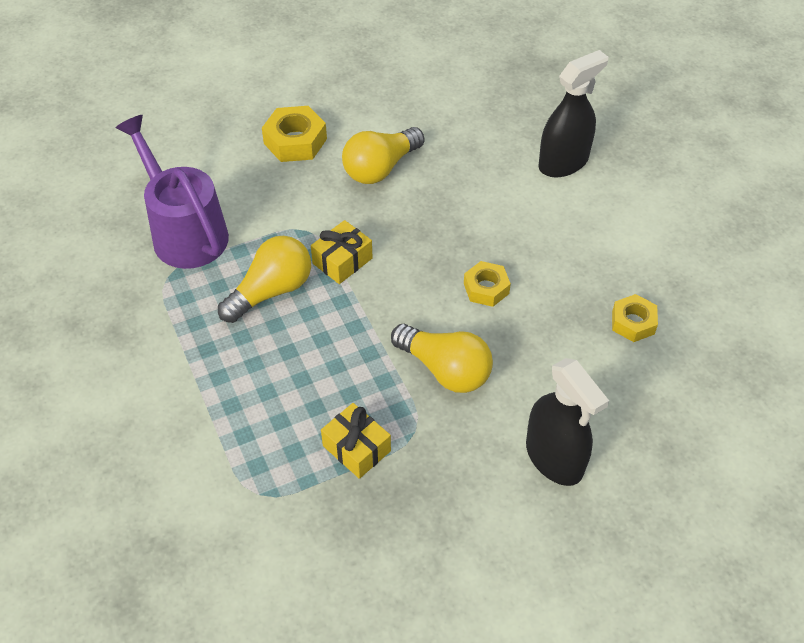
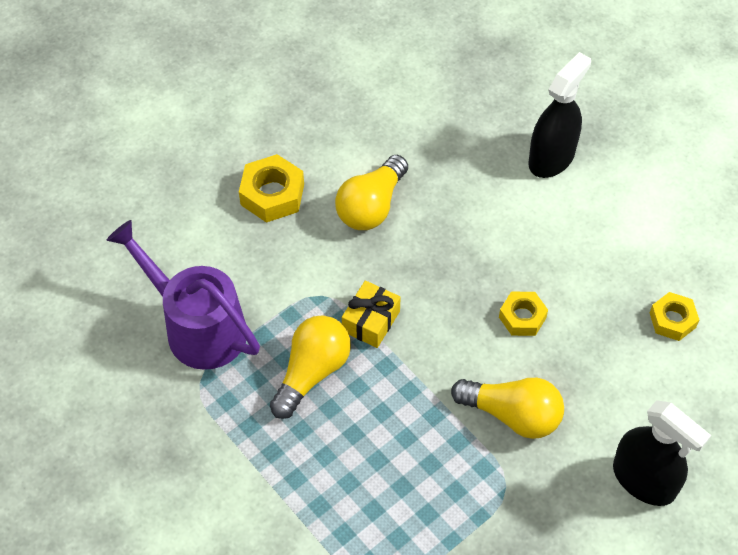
camera: 15 degrees left, 5 degrees up
(356, 448) = (457, 519): yellow gift -> none

